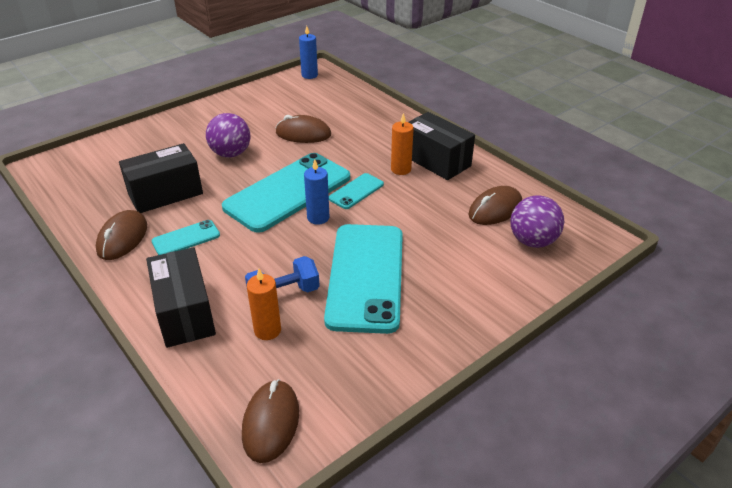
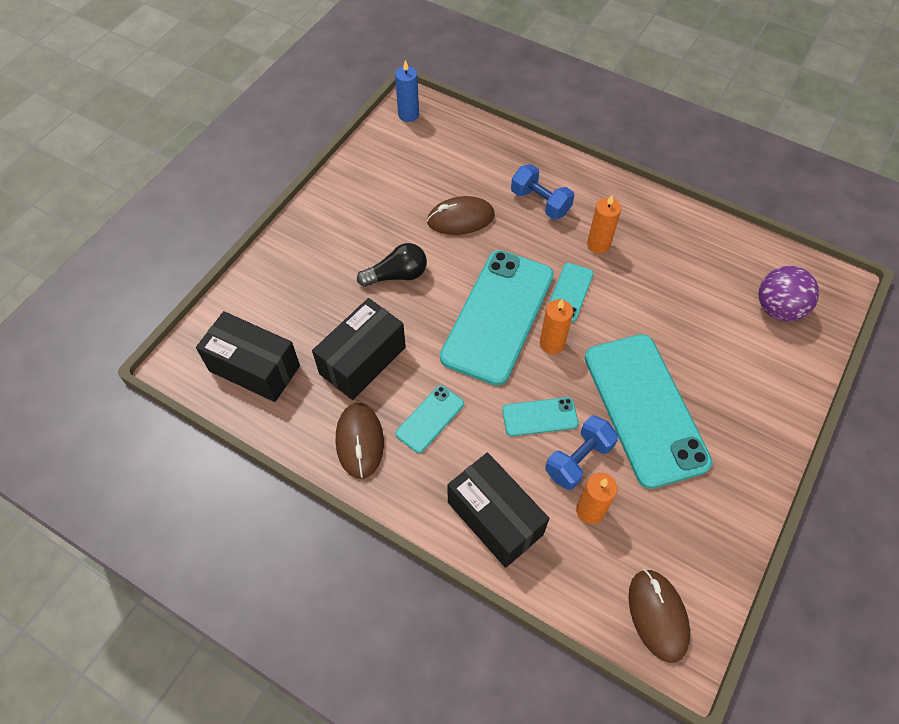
camera: 20 degrees left, 20 degrees up
(231, 154) = (397, 275): purple ball -> black light bulb
(273, 259) = (540, 417): none -> turquoise phone
(318, 218) = (552, 343): blue candle -> orange candle
(372, 137) = (540, 202): none -> blue dumbbell
(436, 161) = (628, 220): black box -> black box (254, 368)
(495, 209) = (722, 275): brown mouse -> none

